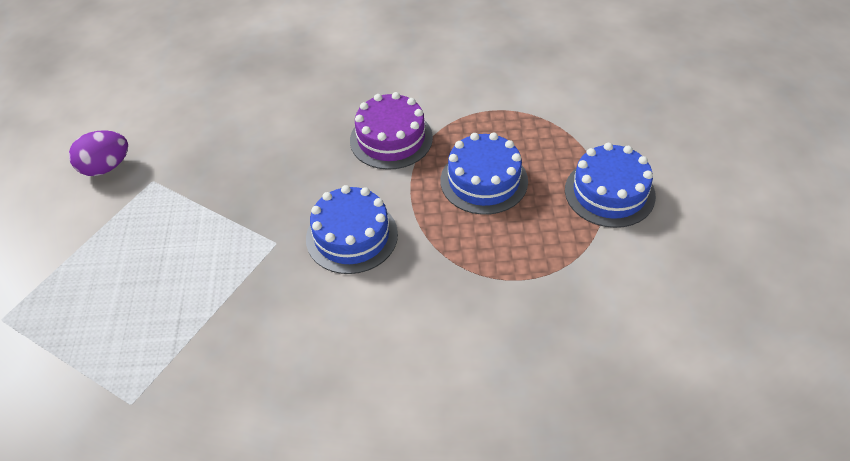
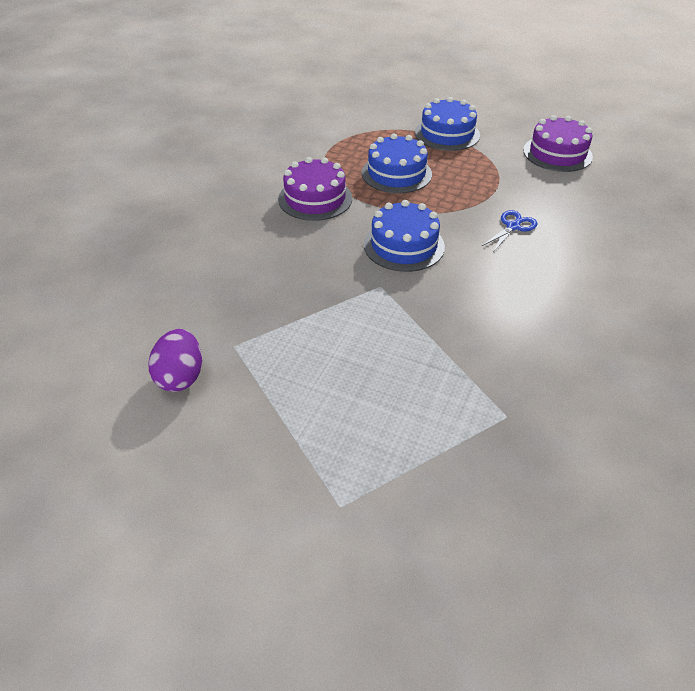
camera: 65 degrees left, 5 degrees down
(445, 319) = (513, 227): none -> blue scissors
(656, 319) = (557, 153): none -> purple cake

